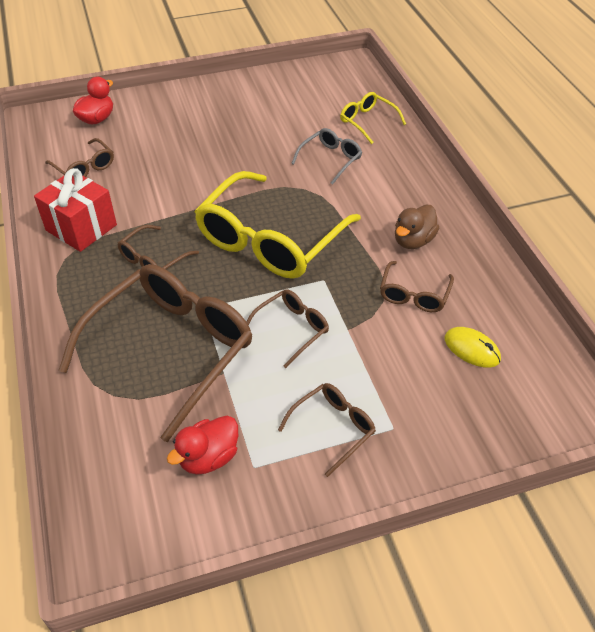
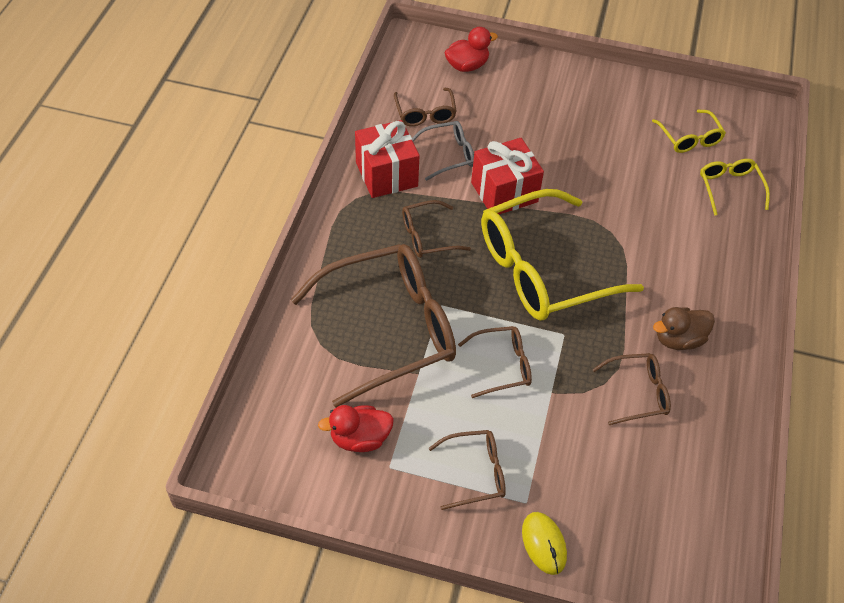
camera: 30 degrees right, 5 degrees up
(196, 197) = (504, 192): none -> red gift
(313, 101) = (689, 138): none -> yellow glasses
(330, 159) = (660, 213): grey glasses -> grey glasses (448, 155)
(414, 295) = (638, 393): brown glasses -> brown glasses turned 150 degrees counterclockwise
(472, 349) = (652, 473): yellow mouse -> yellow mouse (544, 544)

